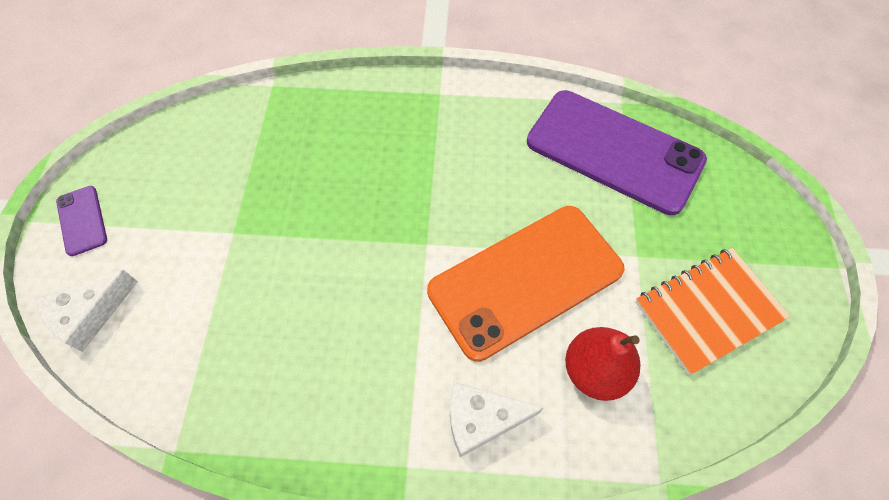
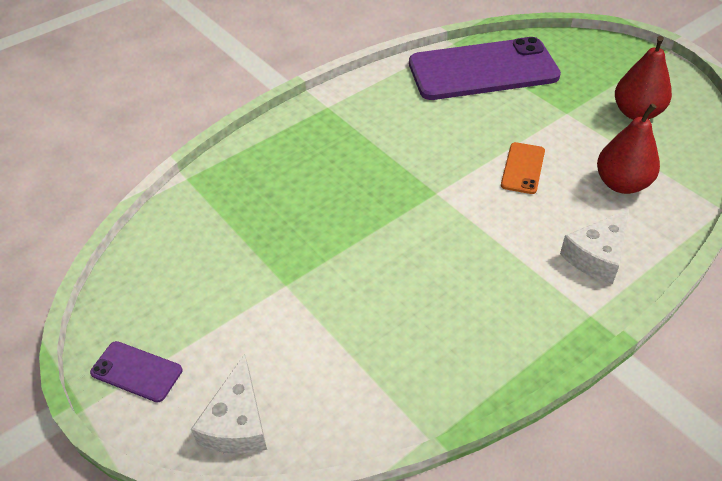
camera: 40 degrees left, 15 degrees down
(525, 280) = (522, 168): orange phone -> orange phone, size x0.42
(708, 310) = (636, 113): orange notebook -> red pear

